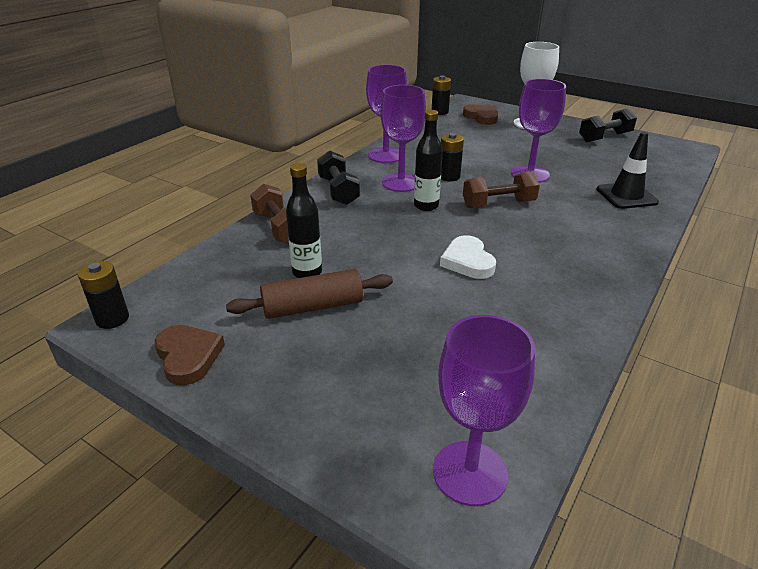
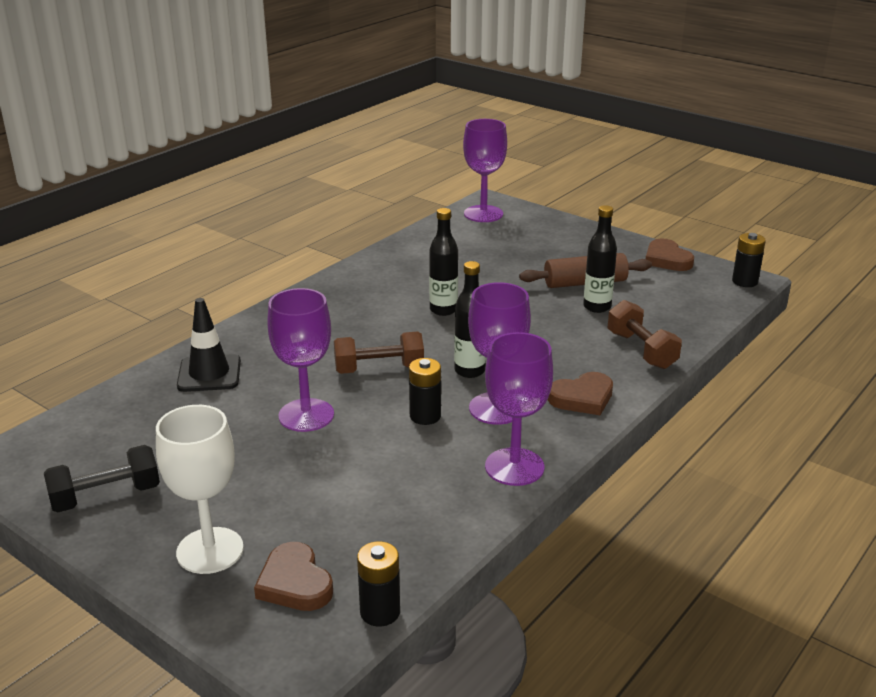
camera: 175 degrees left, 5 degrees down
(338, 191) = (582, 398): black dumbbell -> brown heart
(467, 261) = (443, 310): white heart -> black bottle

